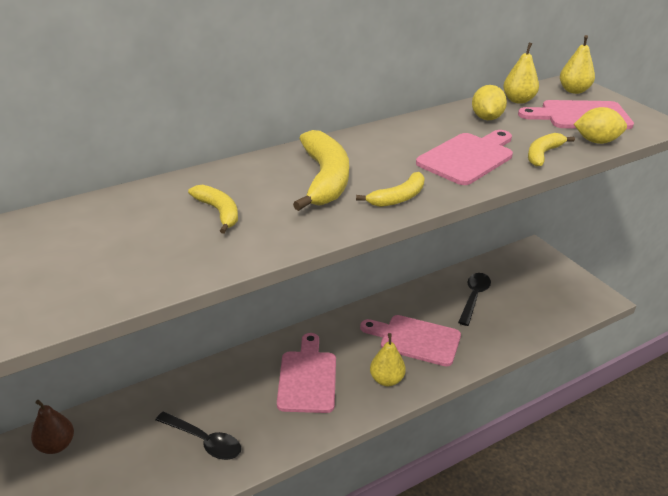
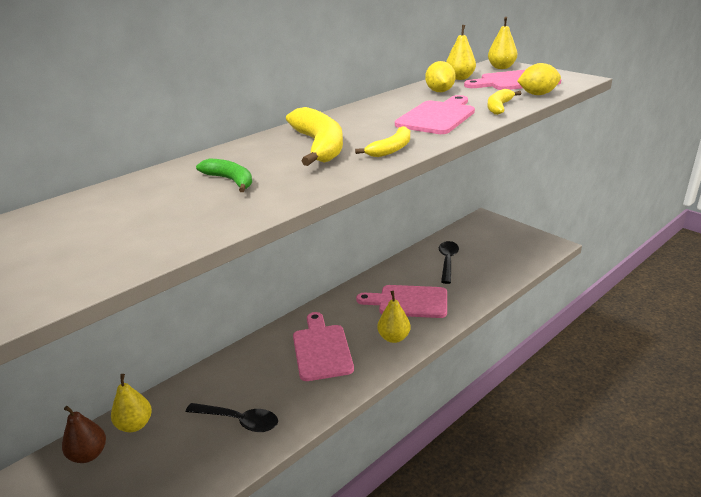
camera: 10 degrees left, 5 degrees down
(105, 423) = (135, 425): none -> yellow pear
(219, 212) = (230, 180): yellow banana -> green banana

